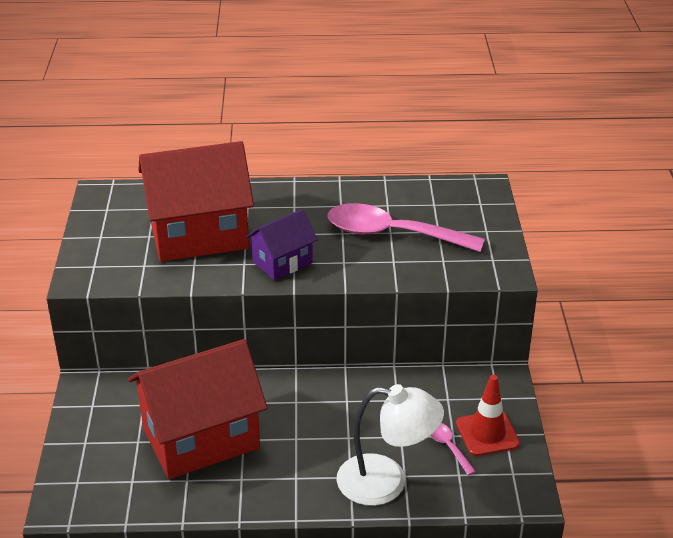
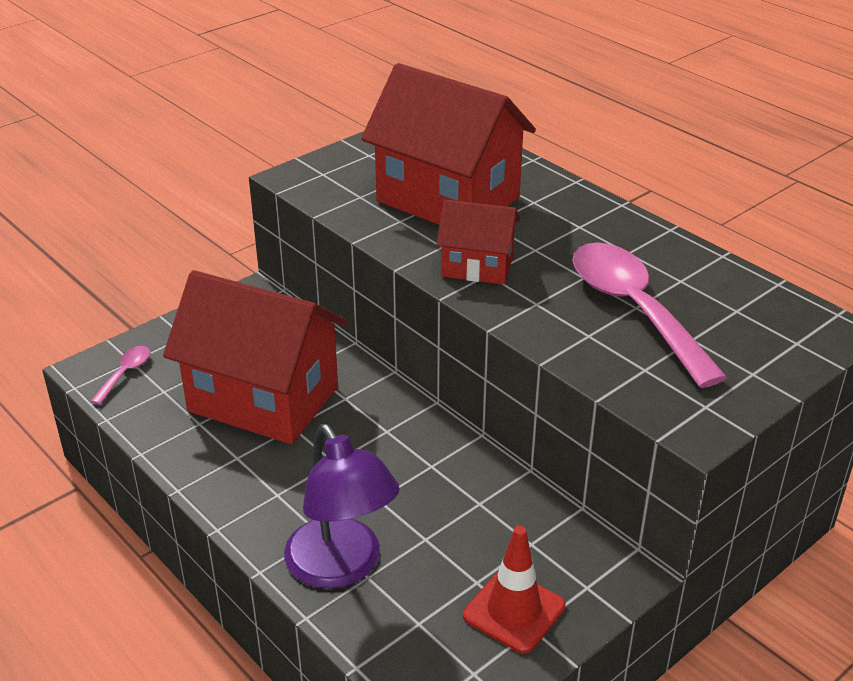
camera: 50 degrees right, 0 degrees up
(282, 262) = (477, 266): purple house -> red house
(386, 482) = (342, 567): white lamp -> purple lamp
(448, 446) = (453, 587): pink spoon -> pink spoon (125, 373)

